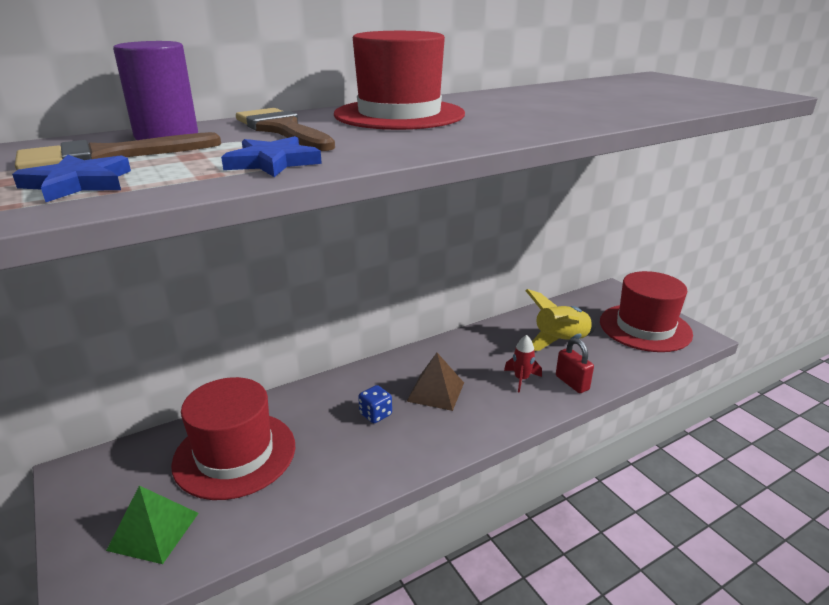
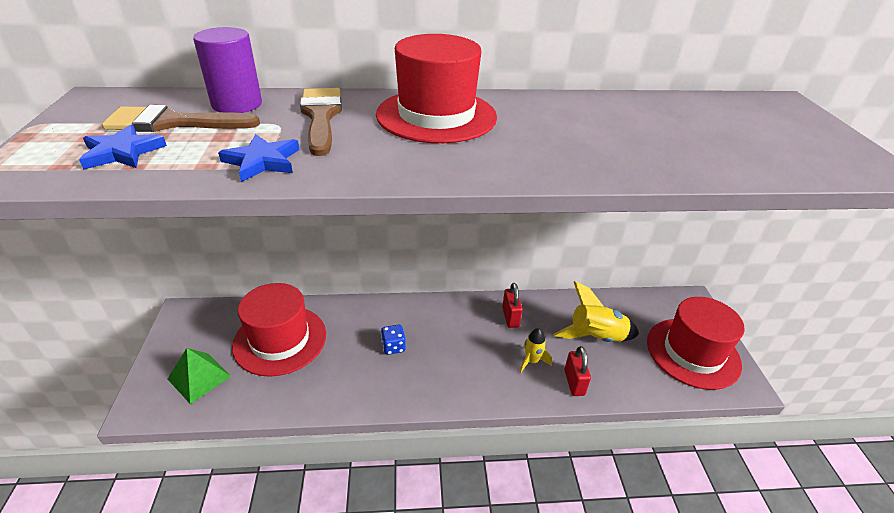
camera: 25 degrees right, 10 degrees up
(436, 391) = (452, 345): brown pyramid -> none
(472, 350) = (510, 317): none -> red padlock
(521, 379) = (531, 361): red rocket -> yellow rocket

